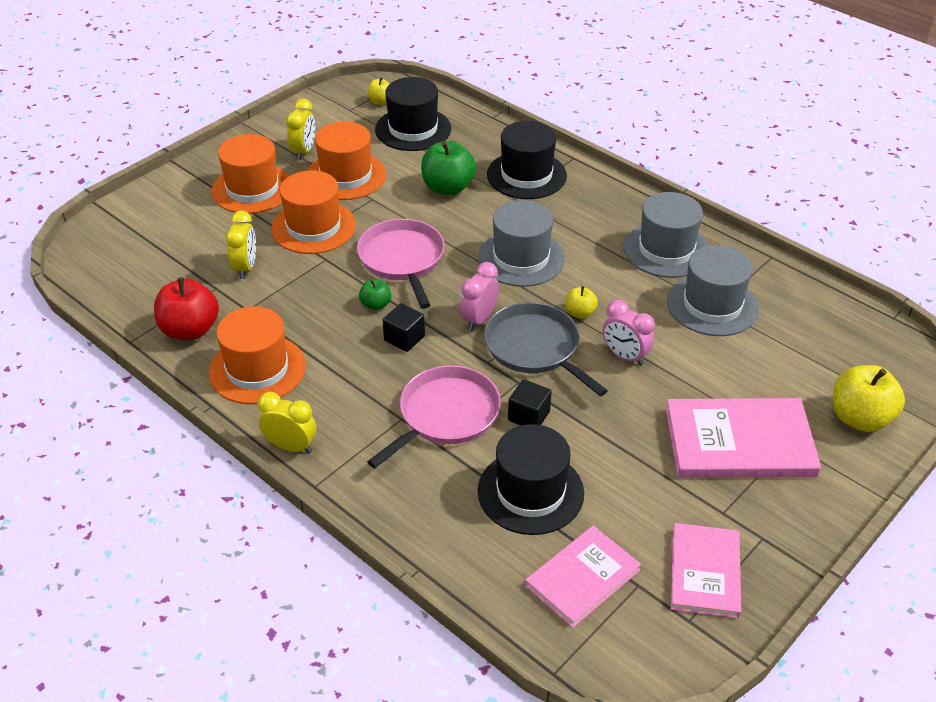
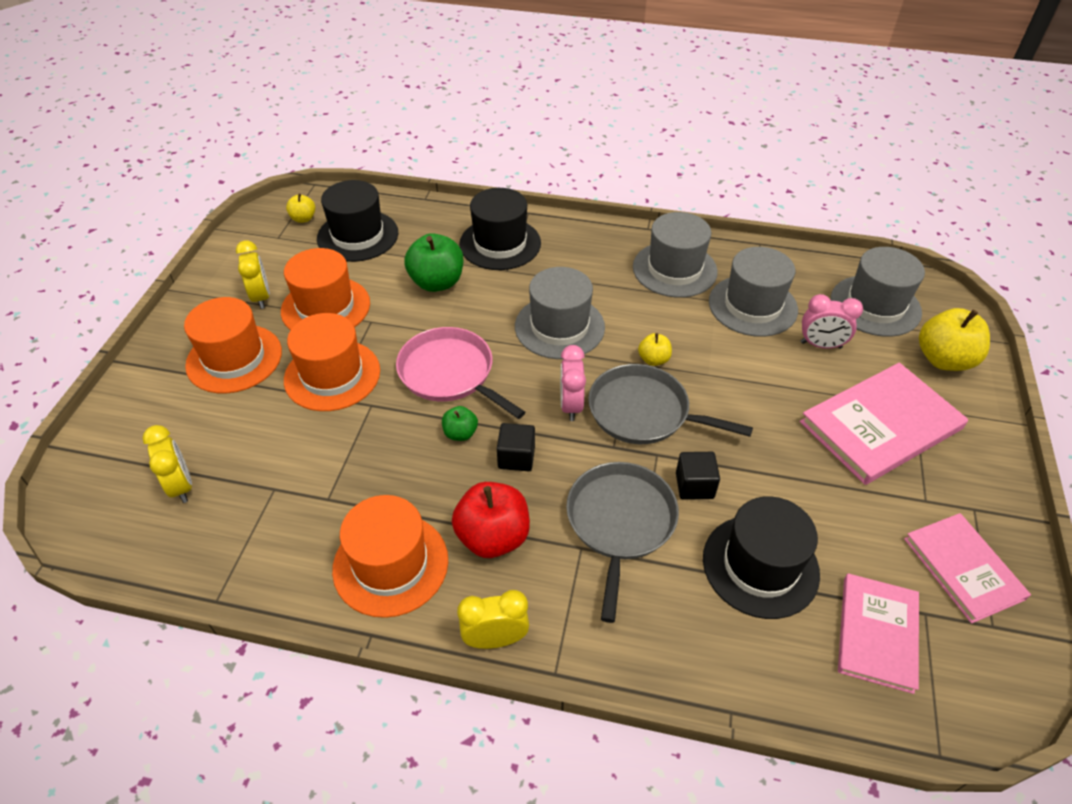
camera: 30 degrees left, 5 degrees up
(190, 330) = (279, 552): red apple -> red apple (493, 537)
(245, 268) = (291, 451): yellow clock -> yellow clock (181, 486)
(445, 415) = (620, 523): pink pan -> grey pan
(625, 356) = (725, 385): pink clock -> pink clock (821, 345)
(836, 349) = (875, 306): none -> grey hat

